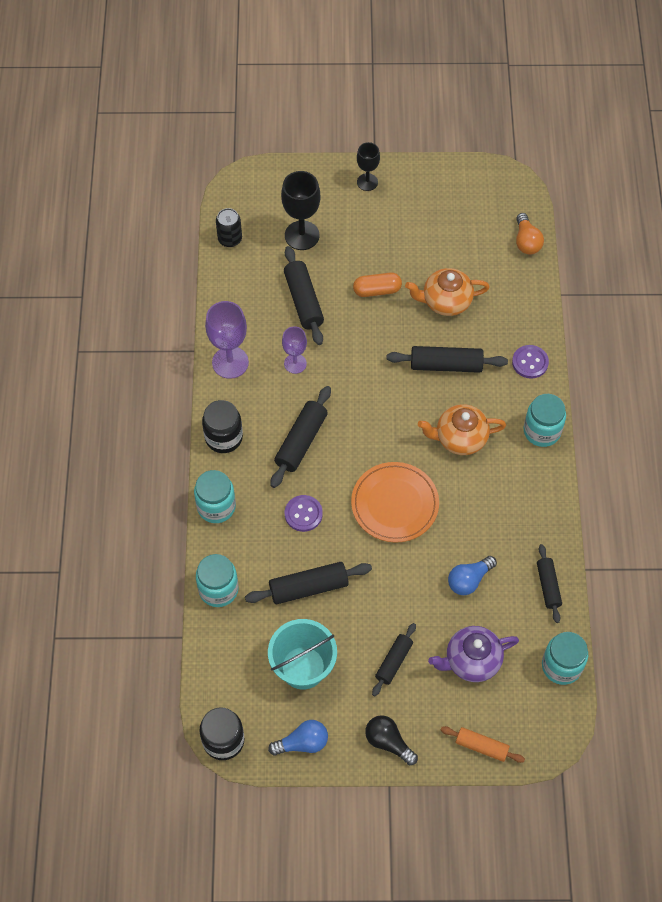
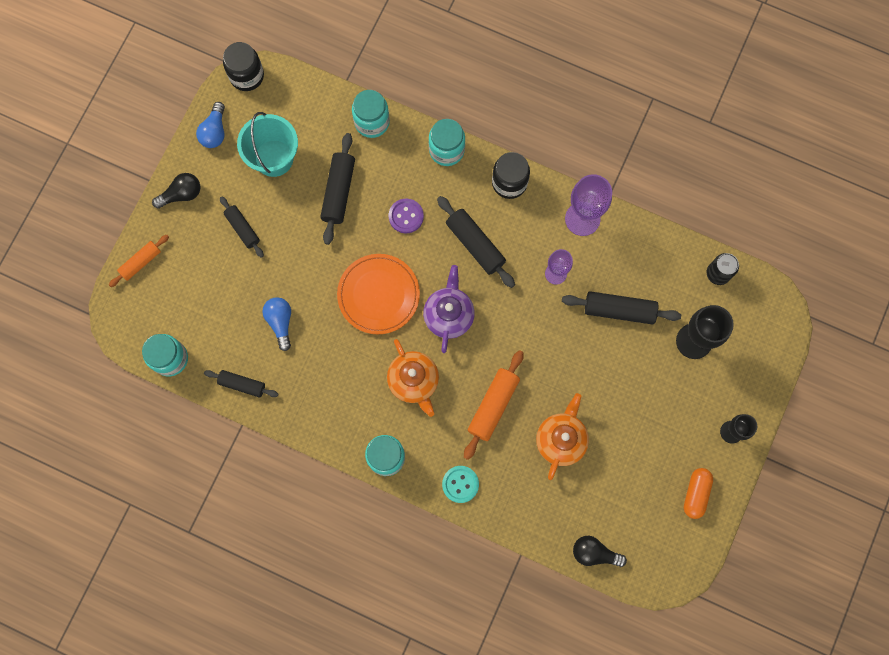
camera: 115 degrees right, 15 degrees up
(377, 290) = (601, 382): orange capsule -> orange capsule (696, 494)
(446, 365) = (493, 406): black rolling pin -> orange rolling pin
(460, 438) = (414, 381): orange teapot -> orange teapot turned 135 degrees clockwise
(471, 661) = (212, 289): purple teapot -> purple teapot (449, 315)
(526, 241) = (594, 553): orange light bulb -> black light bulb
(530, 362) = (460, 484): purple button -> turquoise button

